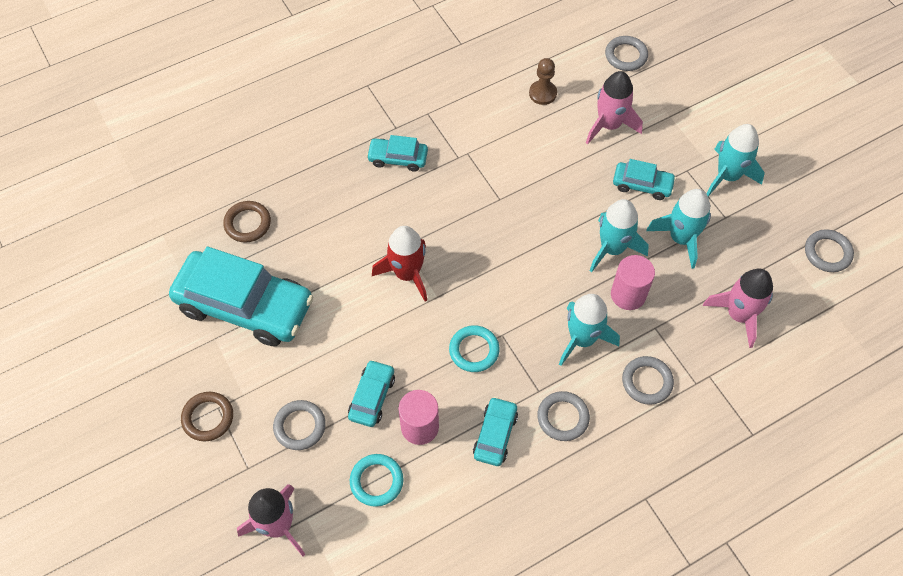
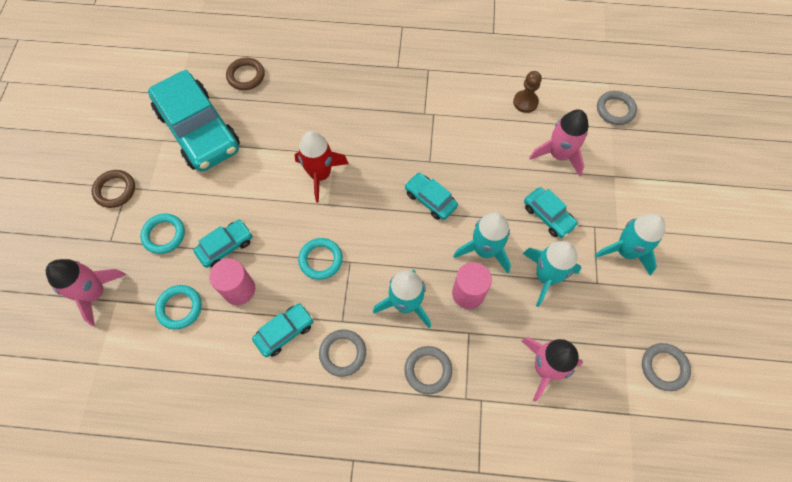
camera: 35 degrees right, 5 degrees up
(300, 426) = (164, 235): grey ring -> turquoise ring
(398, 158) = (381, 89): turquoise car -> turquoise car (430, 200)

